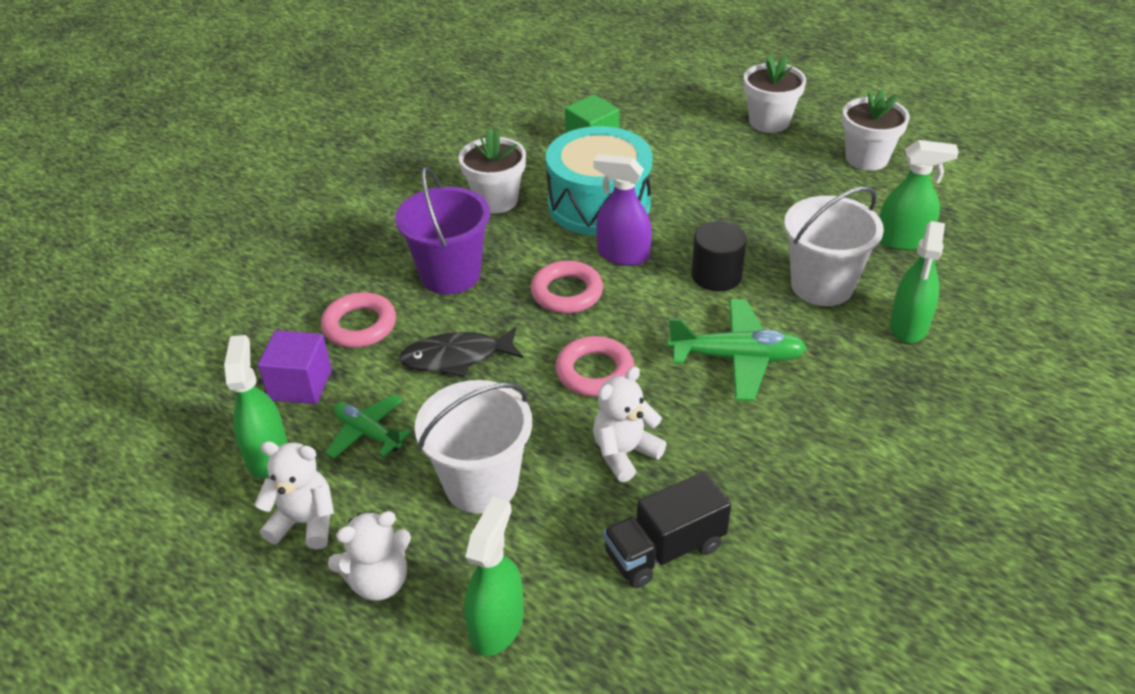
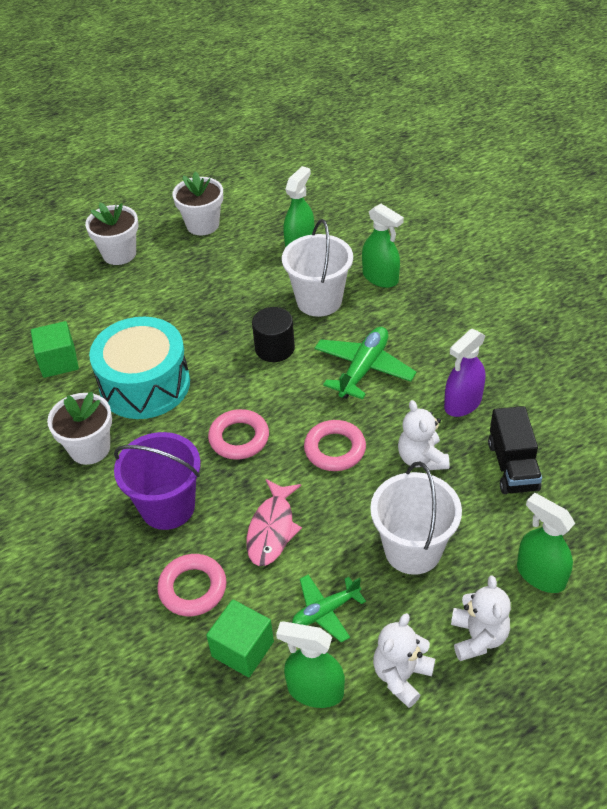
camera: 65 degrees left, 5 degrees up
(300, 384) = (242, 649): purple cube -> green cube
(457, 357) = (272, 529): black fish -> pink fish
(623, 255) = (217, 391): purple spray bottle -> purple spray bottle (462, 403)

